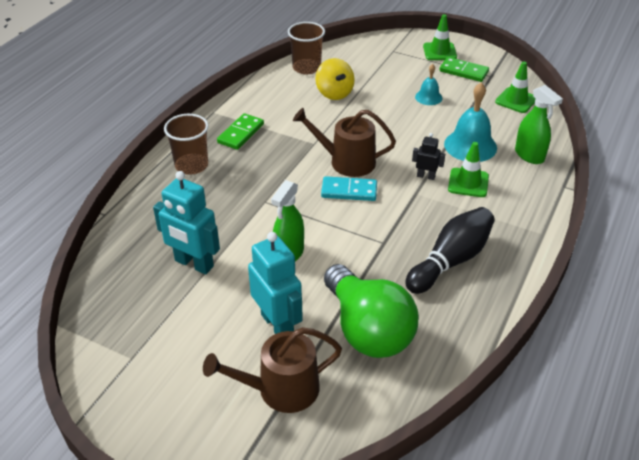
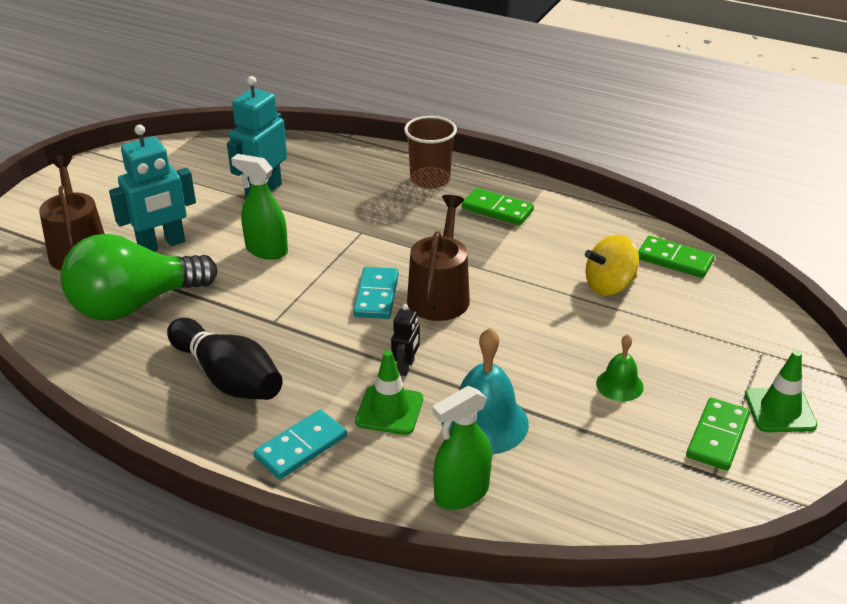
camera: 90 degrees right, 5 degrees down
(306, 68) = (674, 260): brown cup -> green domino
(428, 97) = (619, 385): turquoise bell -> green bell
(510, 219) = (301, 447): none -> turquoise domino
(516, 100) = (633, 500): green traffic cone -> none

